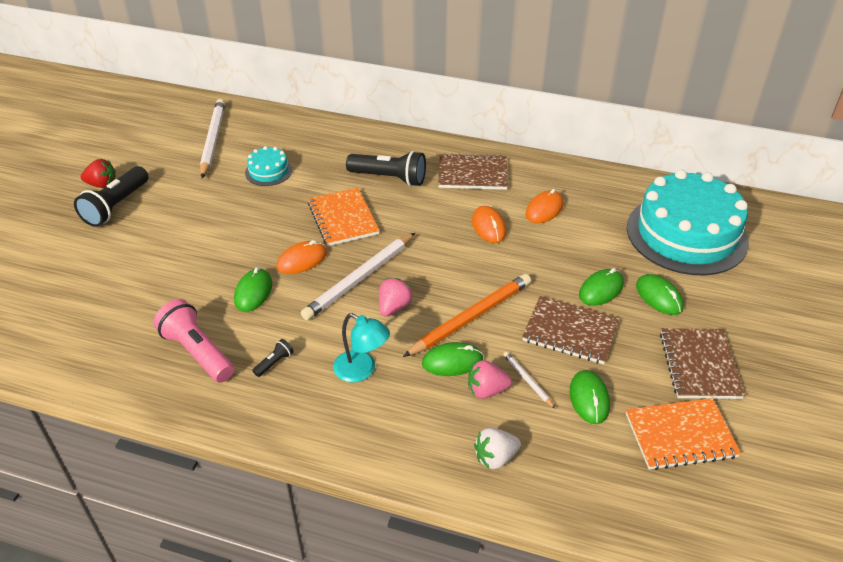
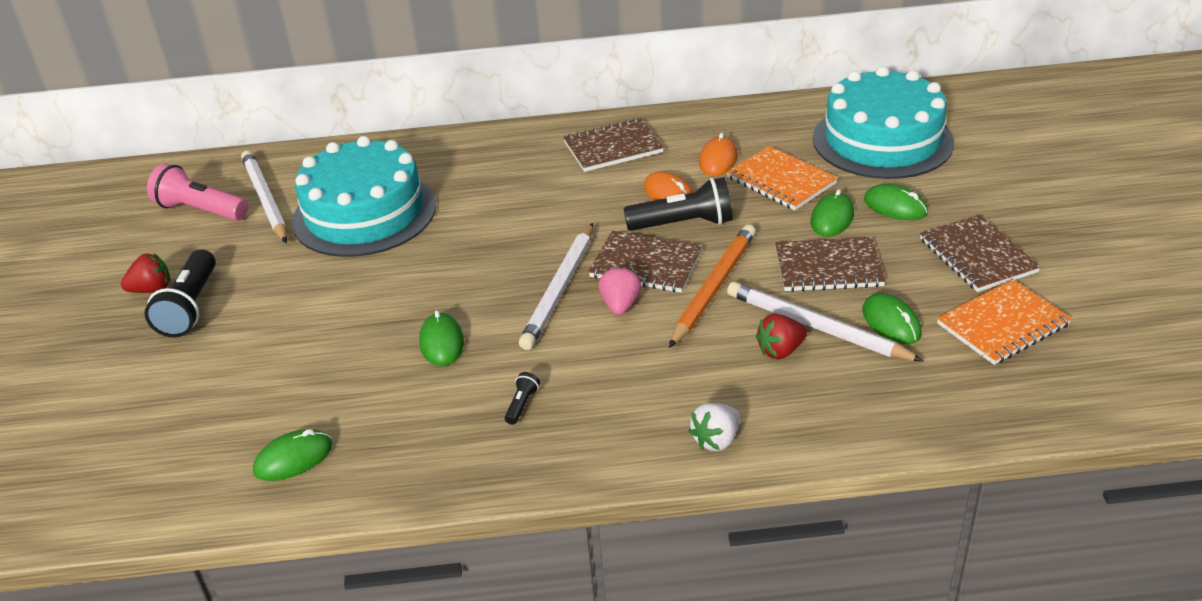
camera: 20 degrees left, 5 degrees down
(197, 352) = (419, 425): pink flashlight -> pink flashlight (201, 210)
(268, 171) = (364, 213): turquoise cake -> turquoise cake, size x2.32
(302, 260) = (476, 292): orange mouse -> none
(343, 218) = (494, 235): orange notebook -> orange notebook (781, 180)
(362, 370) = (630, 378): turquoise lamp -> none
(389, 178) = (519, 179): black flashlight -> black flashlight (683, 224)
(434, 280) = (646, 264): none -> brown notebook
(452, 362) = (724, 336): green mouse -> green mouse (293, 458)
(486, 390) = (780, 351): pink strawberry -> red strawberry
(495, 457) = (834, 409): white strawberry -> white strawberry (716, 440)
(527, 380) = (816, 327): white pencil -> white pencil, size x2.17

